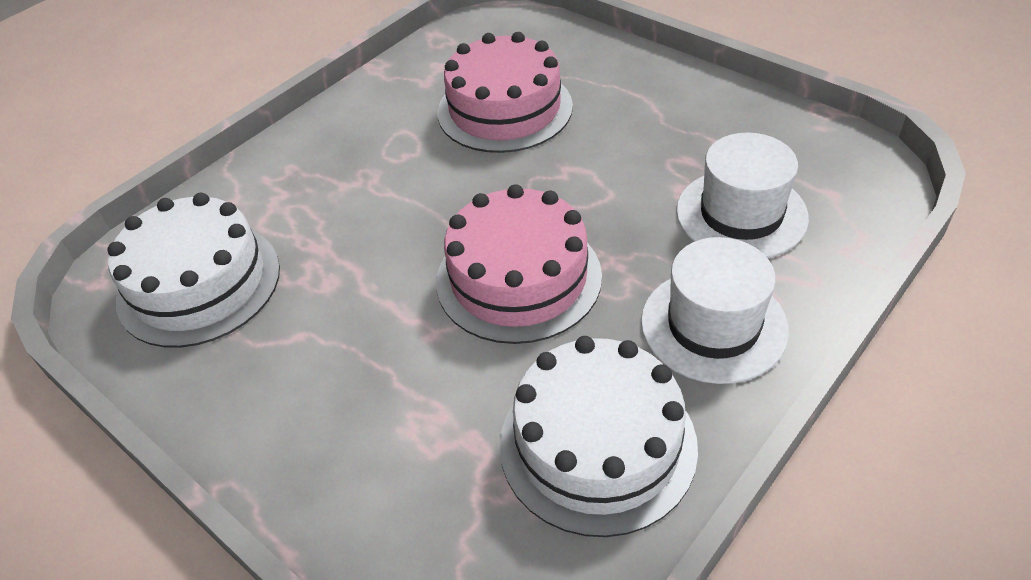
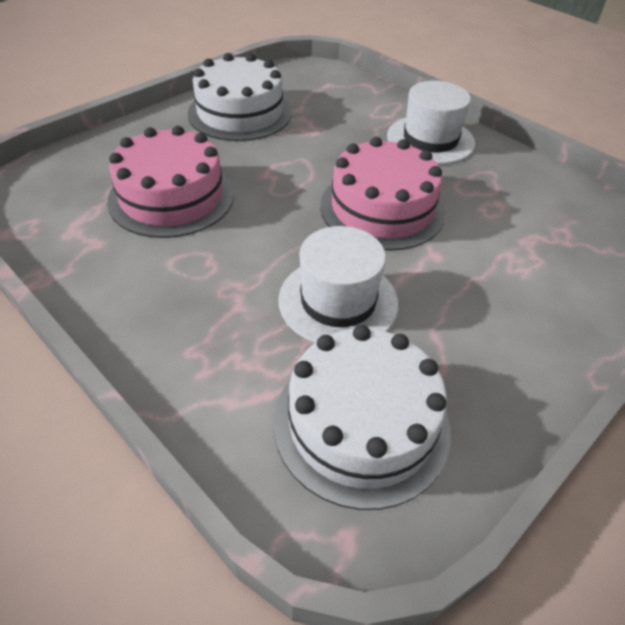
camera: 90 degrees left, 0 degrees up
(597, 444) = (522, 191): white cake -> white cake (240, 113)
(741, 214) = (337, 115): white hat -> white hat (338, 301)

